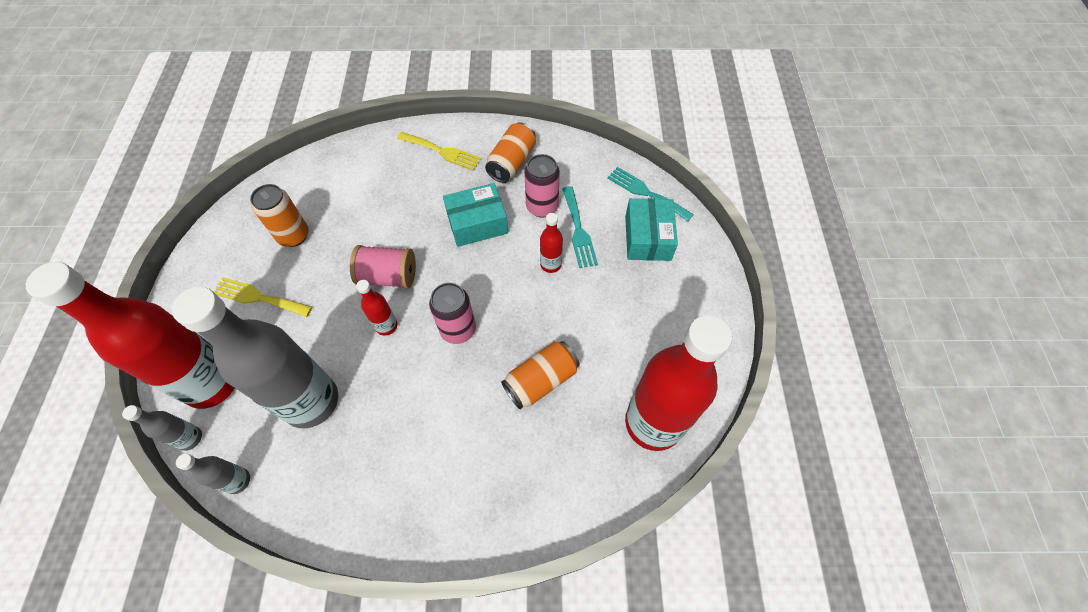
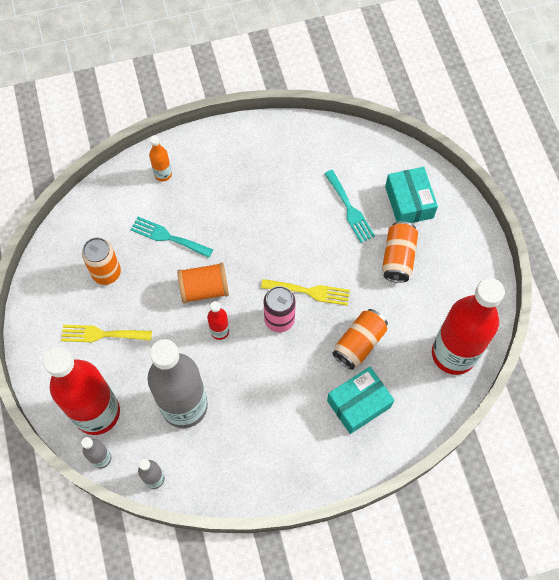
camera: 15 degrees left, 5 degrees up
(388, 276) = (204, 289): pink spool -> orange spool
(394, 154) = (163, 174): none -> orange bottle
(442, 152) = (205, 161): yellow fork -> yellow fork (309, 291)
(477, 223) = (261, 223): turquoise box -> turquoise box (358, 404)
(512, 162) = (271, 158): orange can -> orange can (398, 257)
(542, 207) = (312, 195): pink can -> none
(550, 264) = (336, 245): red bottle -> none
(646, 193) = (396, 160): turquoise fork -> turquoise fork (168, 237)

